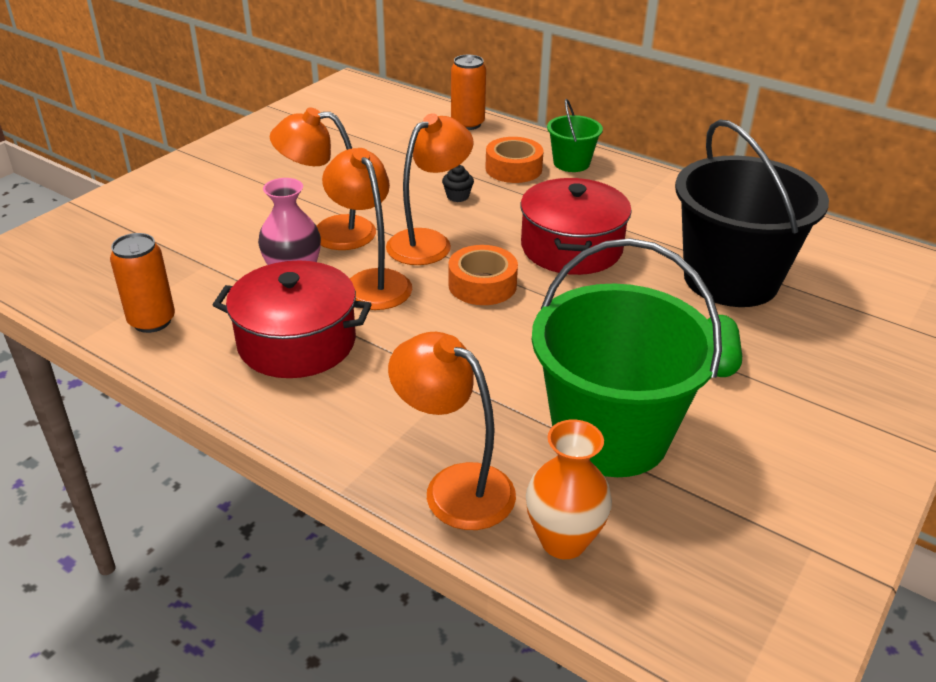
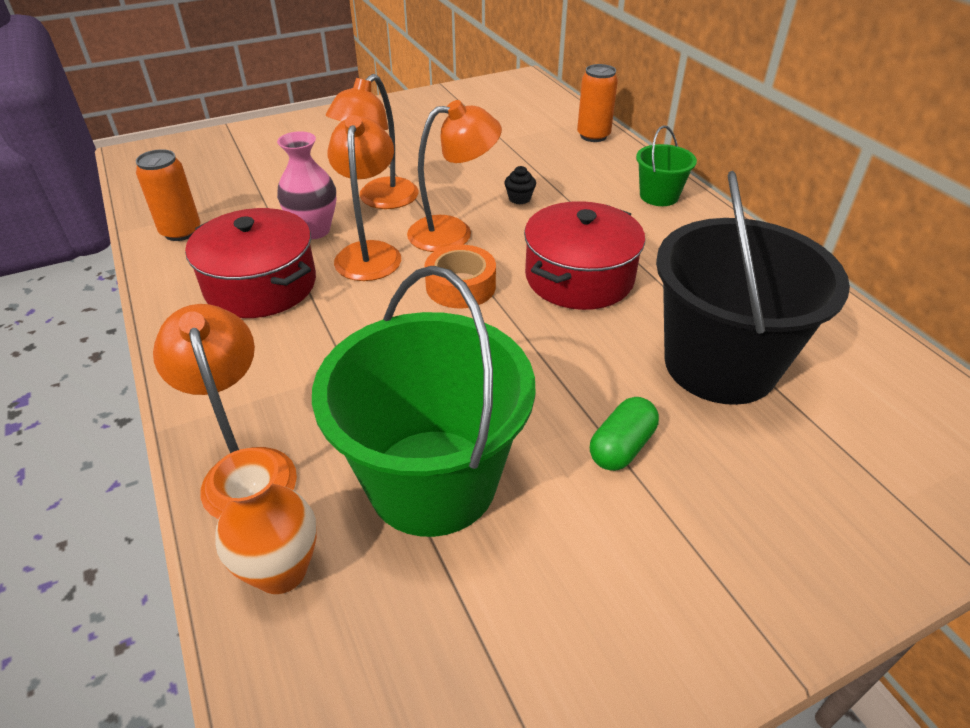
camera: 30 degrees right, 5 degrees up
(329, 233) = (380, 200): orange lamp -> orange lamp turned 90 degrees counterclockwise
(513, 169) = (596, 187): orange tape -> none

